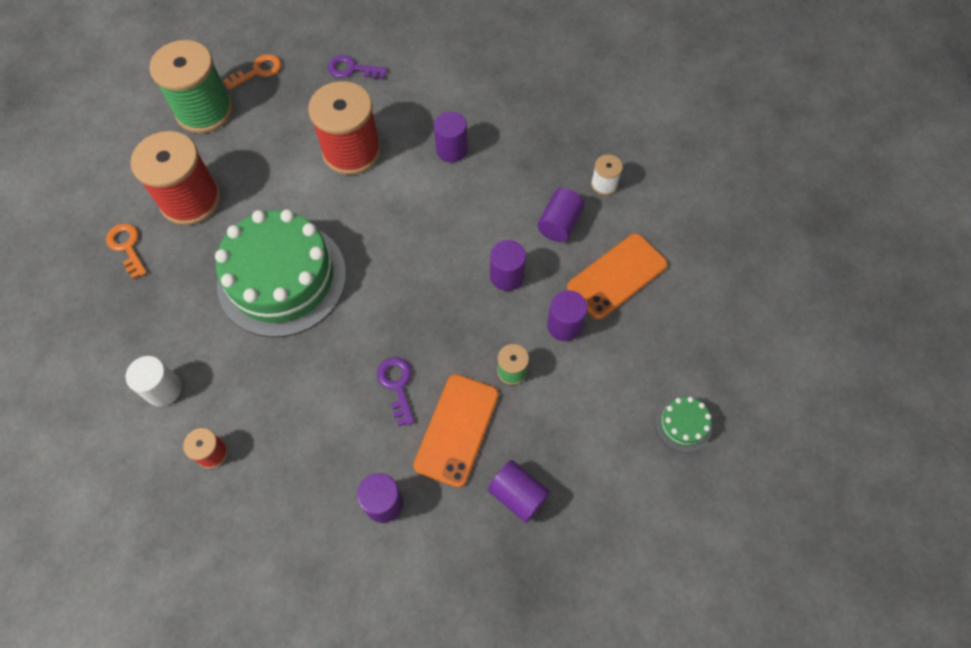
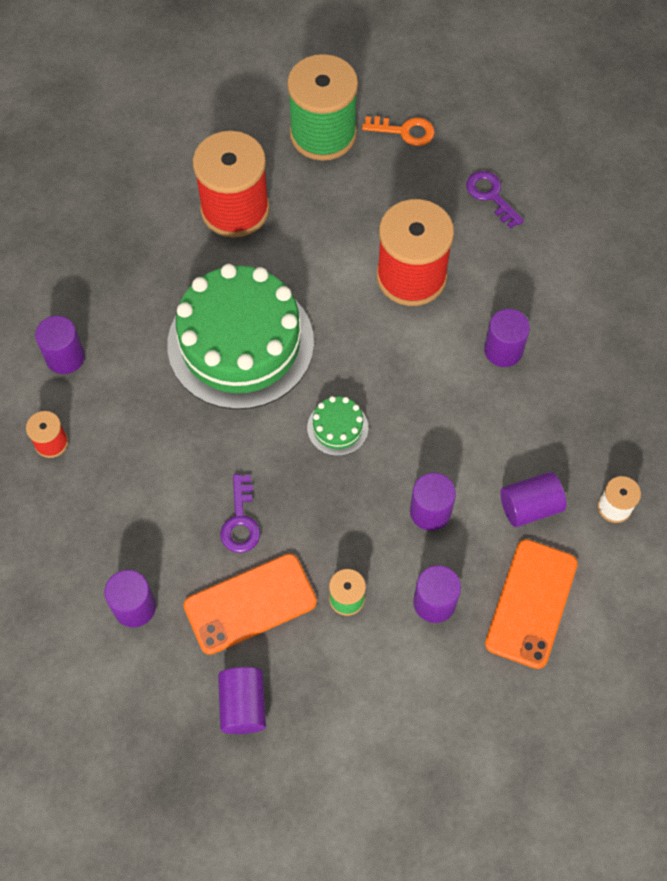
camera: 45 degrees right, 0 degrees up
(127, 247) = (148, 210): orange key -> none
(163, 389) = (65, 357): white cylinder -> purple cylinder
(397, 385) = (240, 521): purple key -> purple key turned 150 degrees clockwise
(617, 276) = (531, 603): orange phone -> orange phone turned 75 degrees counterclockwise
(683, 424) = (445, 788): green cake -> green cake (337, 428)

